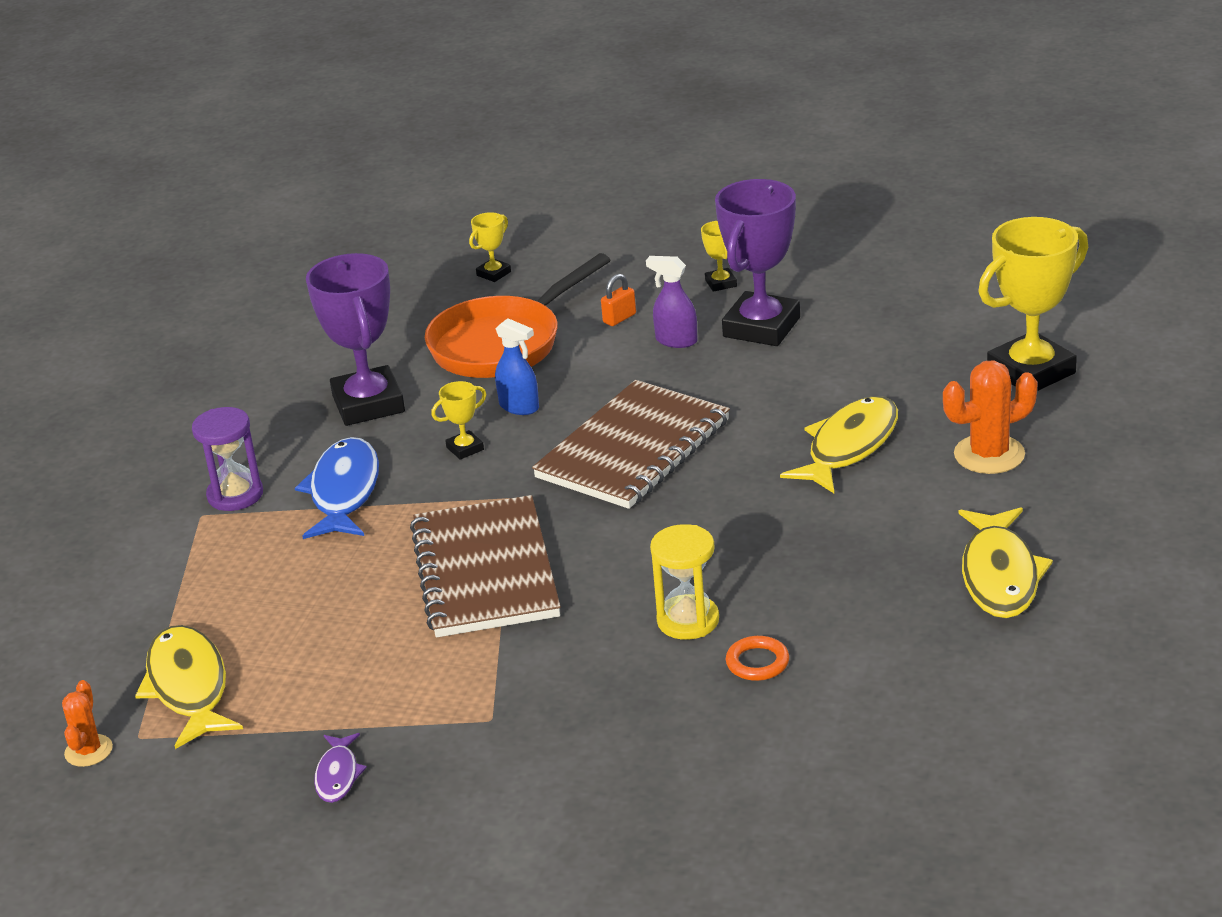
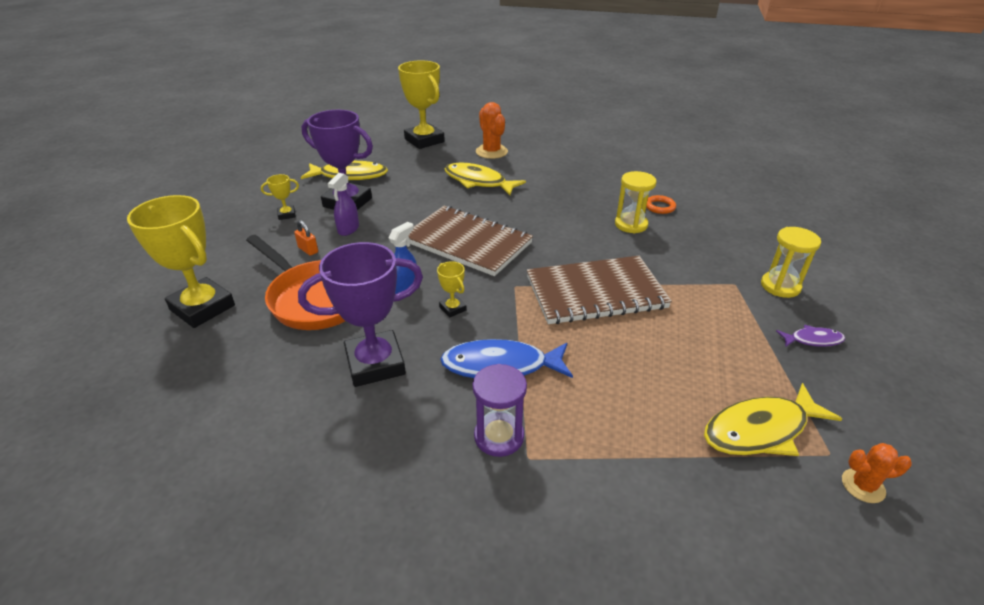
camera: 95 degrees left, 5 degrees up
(477, 771) = (780, 286): none -> yellow hourglass
(493, 274) = (202, 308): yellow trophy -> yellow trophy, size x2.27
(1000, 575) = (583, 154): yellow fish -> yellow fish (350, 175)

